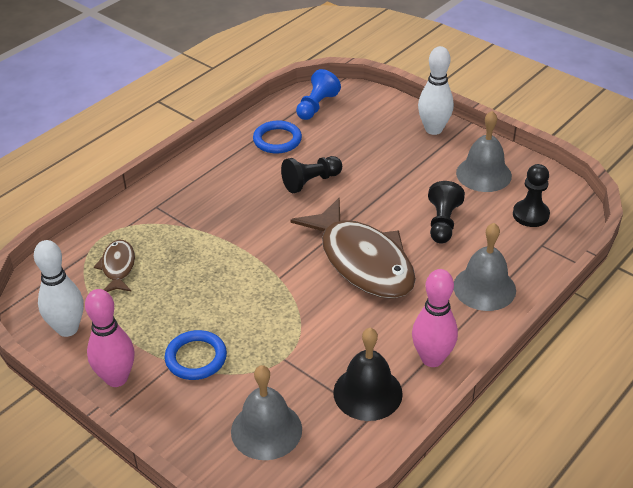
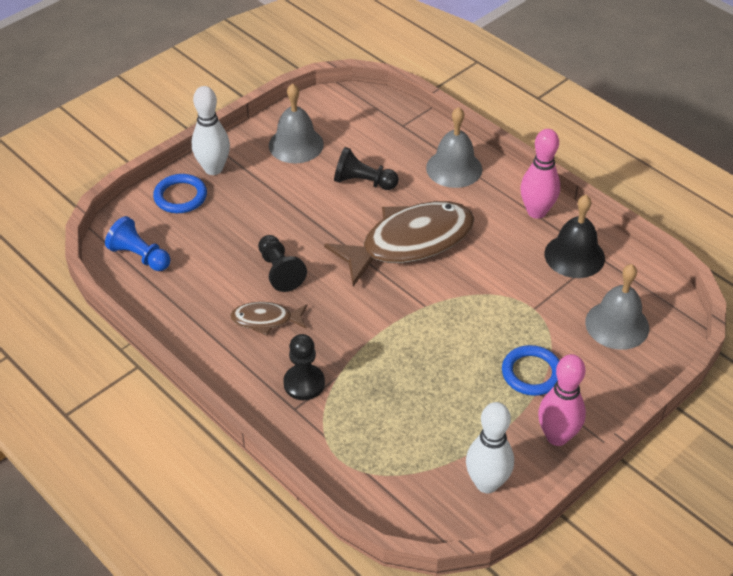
camera: 85 degrees left, 5 degrees up
(118, 267) = (395, 441): brown fish -> brown fish (266, 320)
(277, 140) = (196, 294): blue ring -> blue ring (180, 196)
(530, 215) = (361, 124): black pawn -> black pawn (304, 383)

